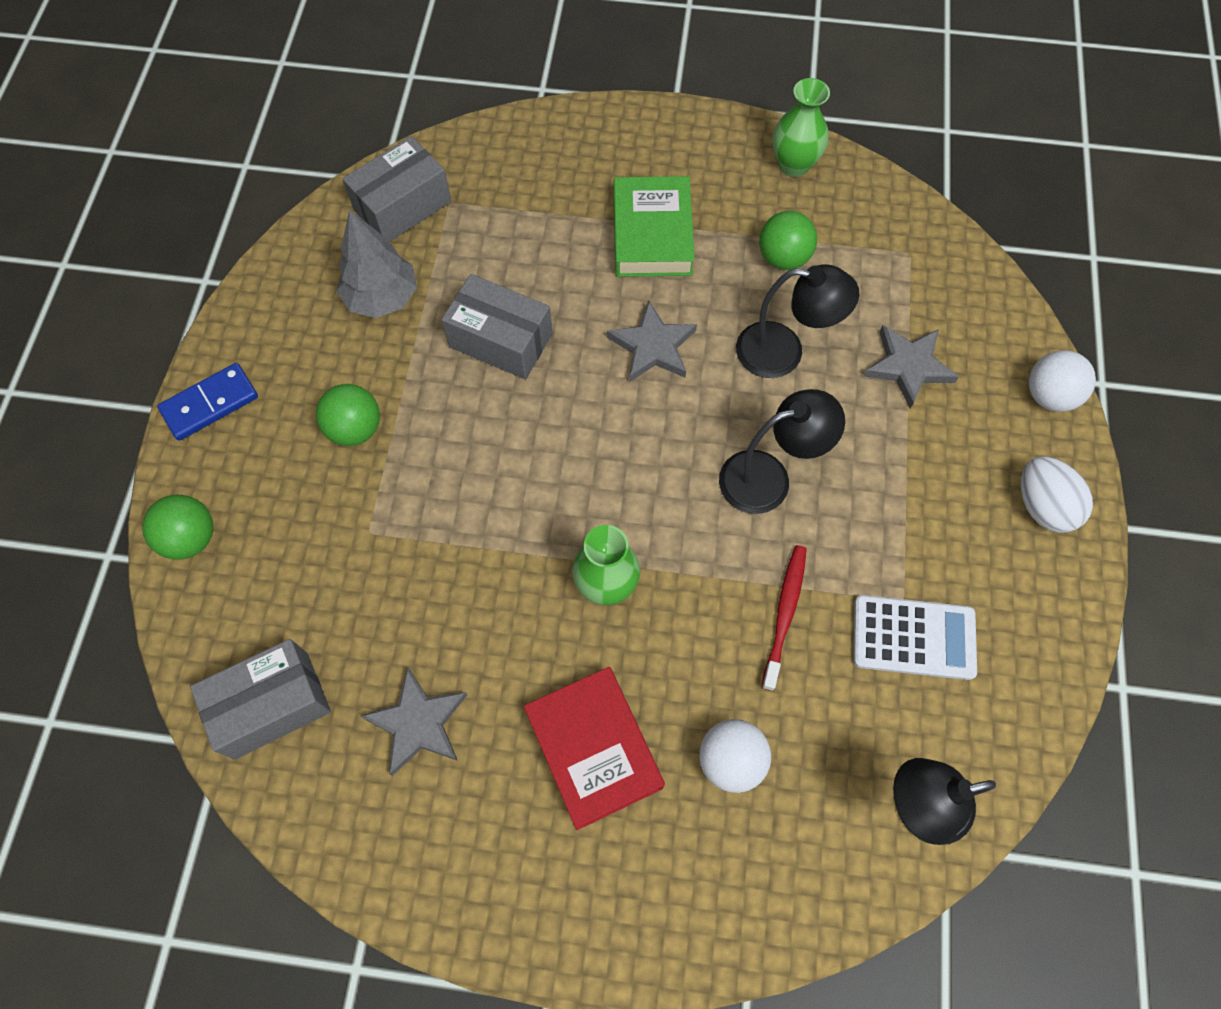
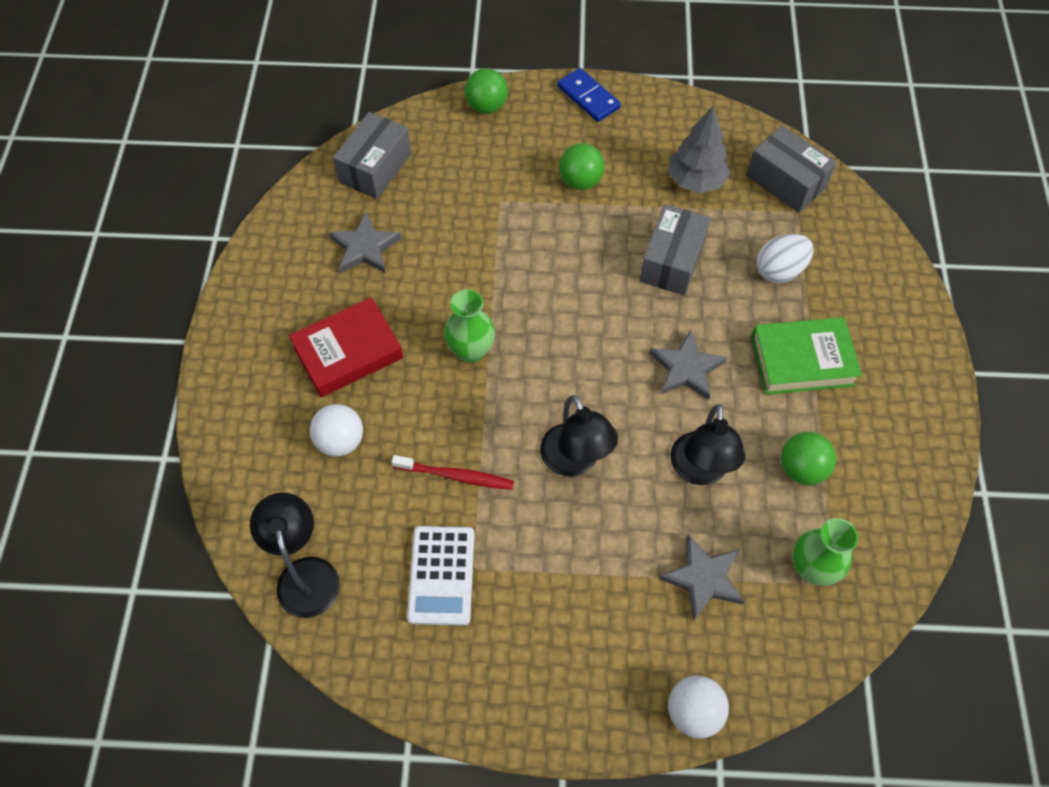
camera: 85 degrees right, 5 degrees down
(271, 705) = (375, 168): grey box -> grey box turned 60 degrees clockwise
(793, 165) = (914, 476): green vase -> green vase (812, 568)
(1042, 506) = (573, 695): white egg -> white egg (779, 270)

